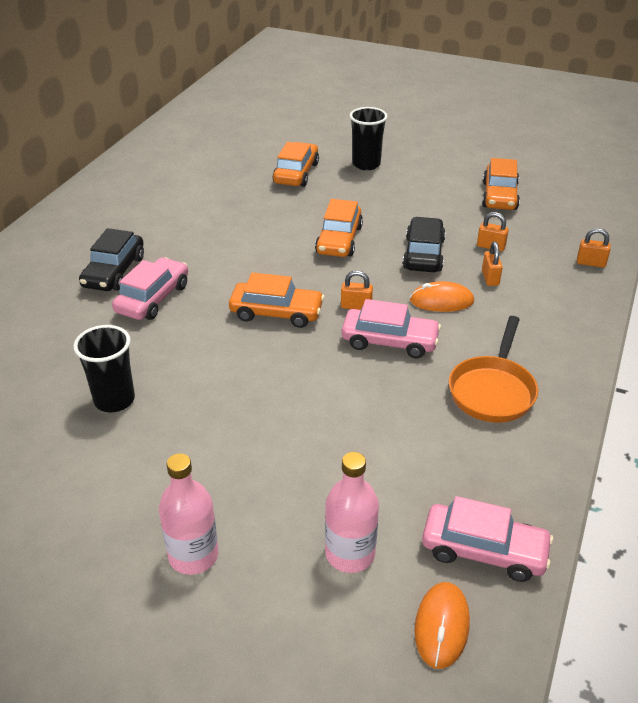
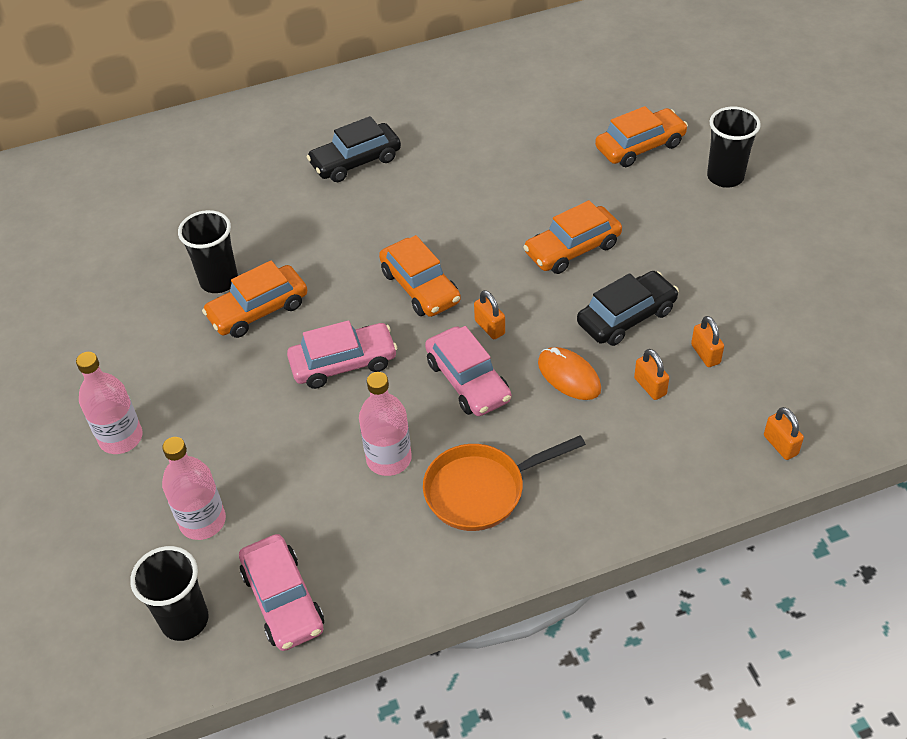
camera: 50 degrees right, 10 degrees up
(153, 298) = (351, 207): pink car -> pink car (343, 363)
(412, 416) = (389, 459): none -> pink bottle
(442, 626) = (185, 620): orange mouse -> black cup
(490, 278) = (650, 386): orange padlock -> orange padlock turned 75 degrees counterclockwise
(499, 196) = (810, 303): orange car -> orange car (258, 310)

